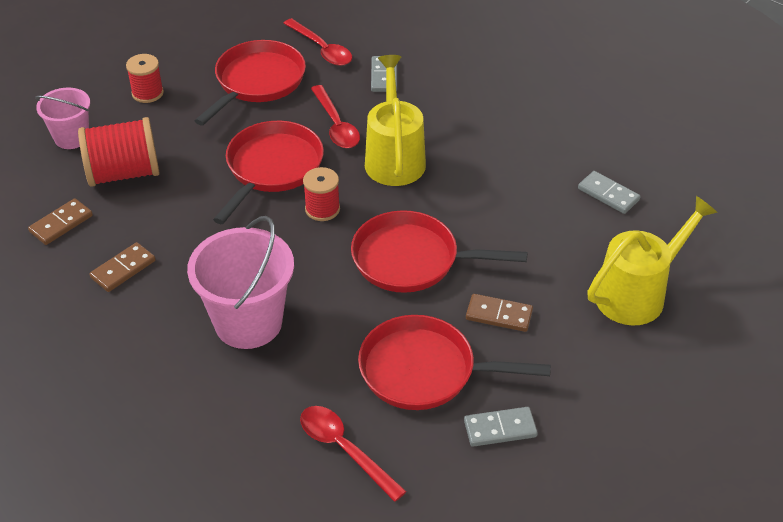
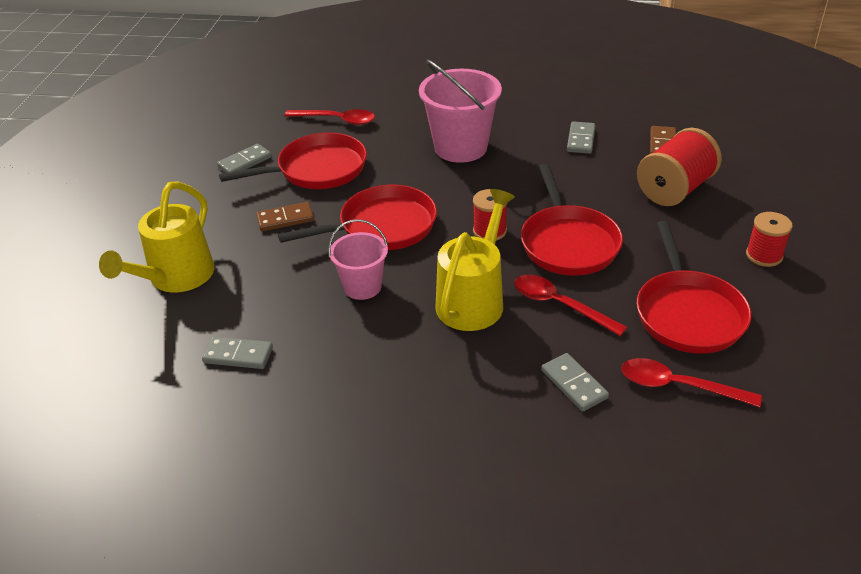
camera: 150 degrees right, 5 degrees down
(71, 137) = (756, 195): pink bucket -> pink bucket (362, 287)
(123, 269) = (581, 140): brown domino -> grey domino
(394, 157) = (473, 299): yellow watering can -> yellow watering can turned 120 degrees counterclockwise

